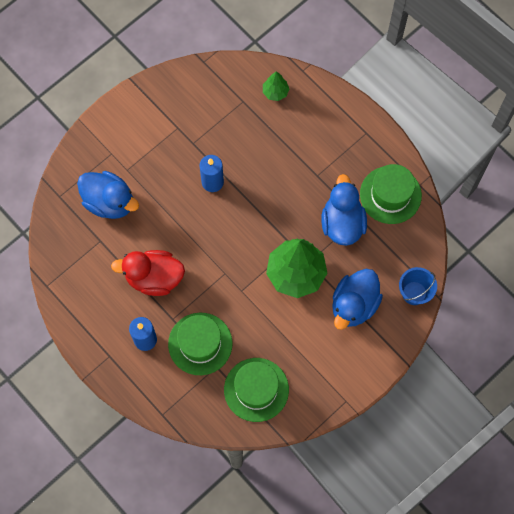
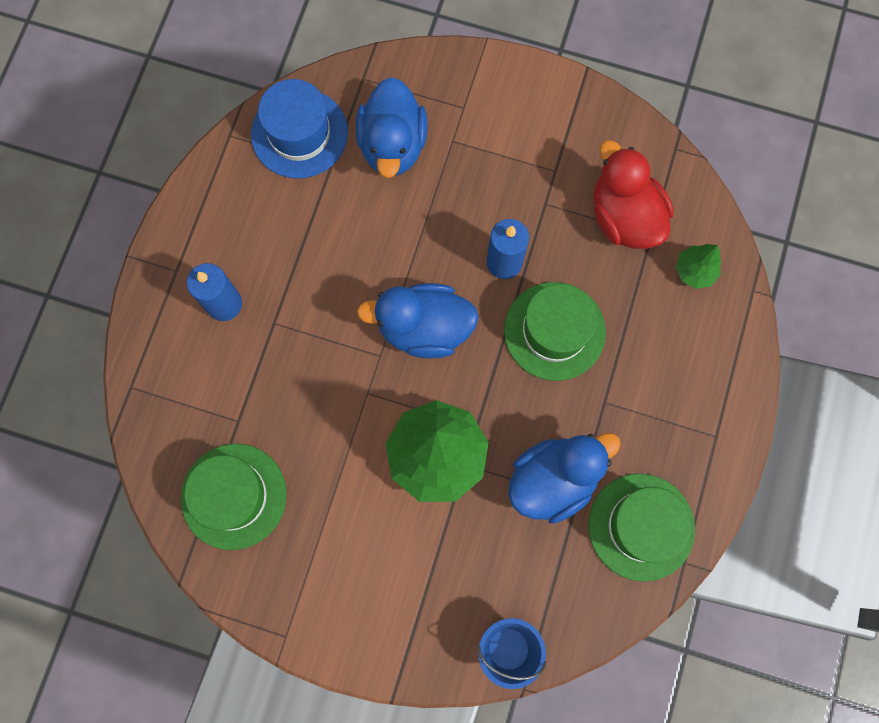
camera: 60 degrees right, 5 degrees up
(70, 247) = (299, 133): none -> blue hat
(154, 278) = (318, 265): red duck -> red duck (624, 217)
(200, 343) = (258, 380): green hat -> green hat (554, 331)
(354, 305) = (438, 567): blue duck -> blue duck (424, 328)

